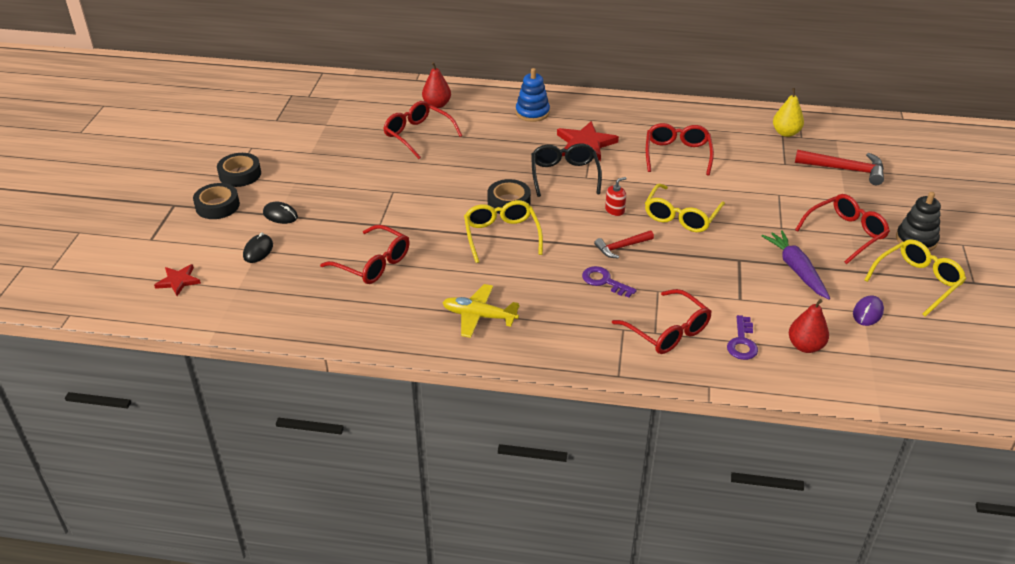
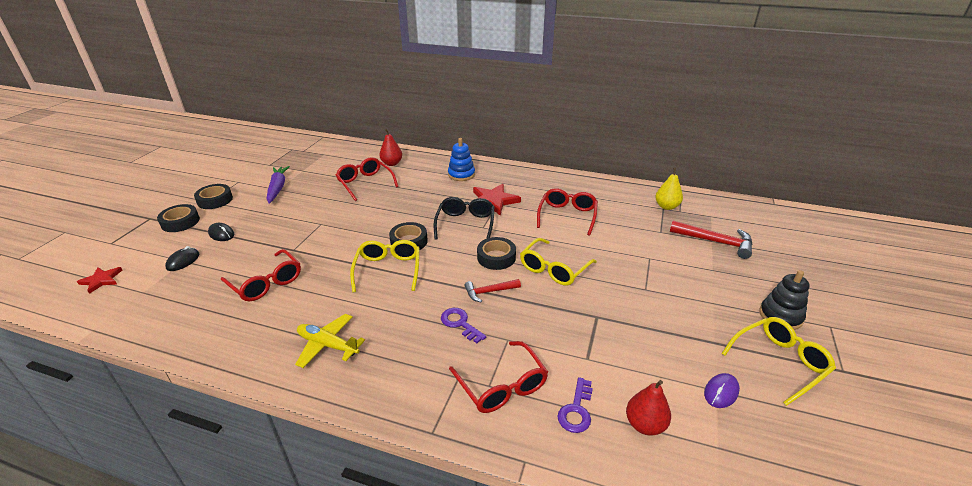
camera: 10 degrees right, 5 degrees down
(615, 210) = (496, 257): red soap dispenser -> black tape
(796, 270) = (652, 334): purple carrot -> purple carrot (277, 188)
(846, 233) = (708, 302): red glasses -> none

